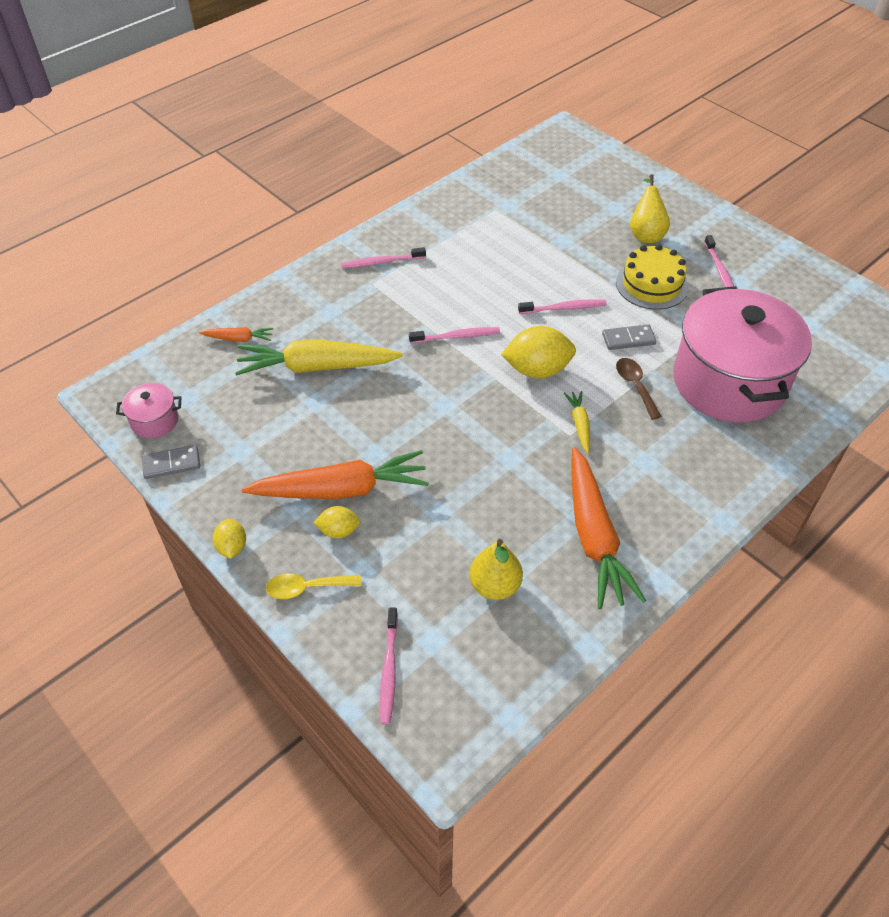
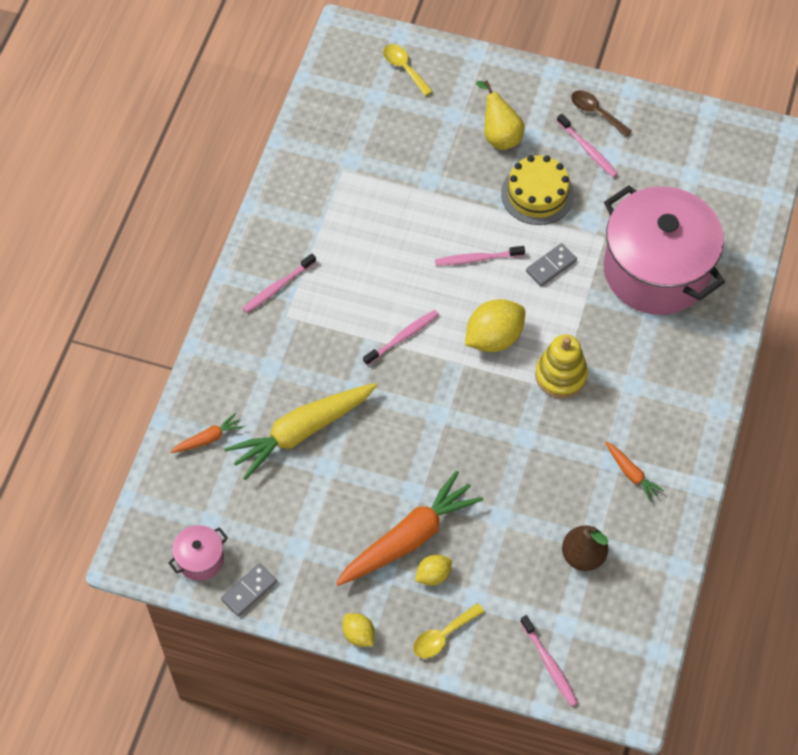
camera: 30 degrees left, 10 degrees up
(495, 586) = (583, 556): yellow pear -> brown pear
(564, 308) = (477, 259): pink toothbrush -> pink toothbrush turned 150 degrees counterclockwise
(579, 424) = (560, 375): yellow carrot -> yellow stacking toy
(594, 536) = (631, 473): orange carrot -> orange carrot, size x0.46
(595, 166) = (404, 68): none -> yellow spoon
(635, 386) = (583, 313): brown spoon -> brown spoon (596, 112)

